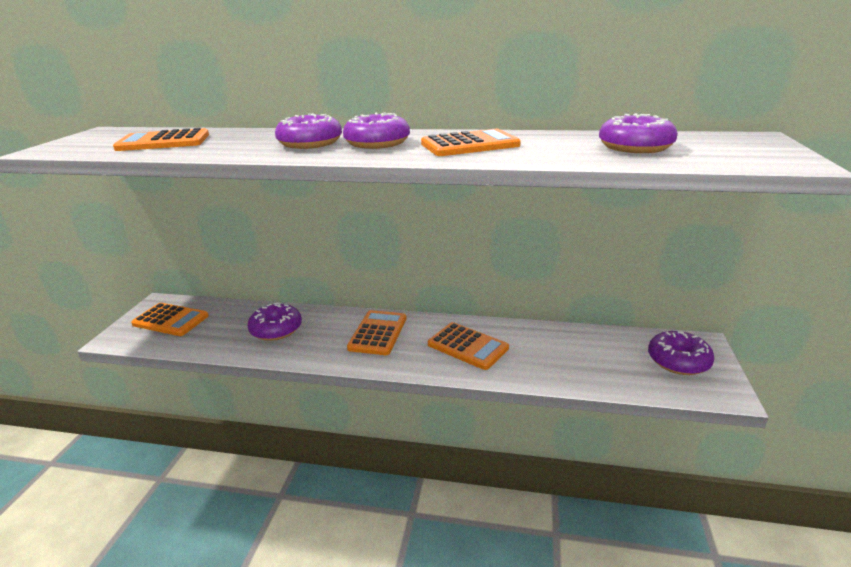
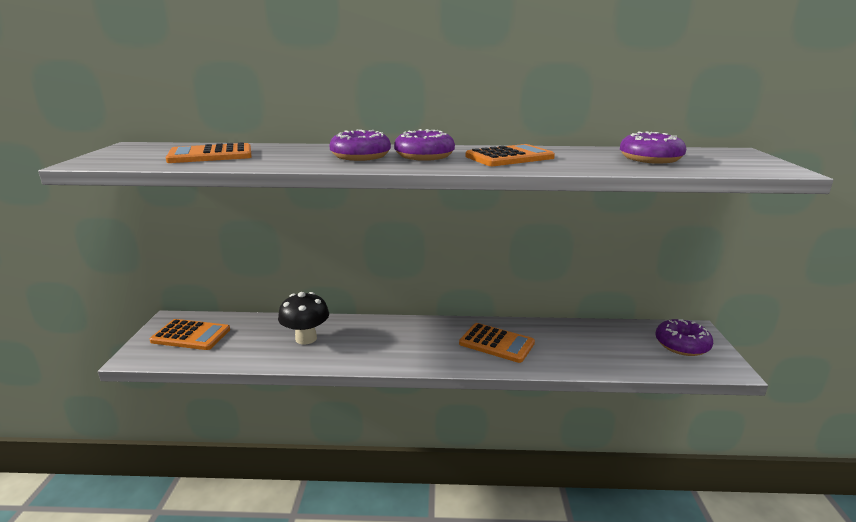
camera: 10 degrees left, 5 degrees down
(276, 329) = (306, 338): purple donut -> black mushroom
(378, 333) = (408, 336): orange calculator -> none

